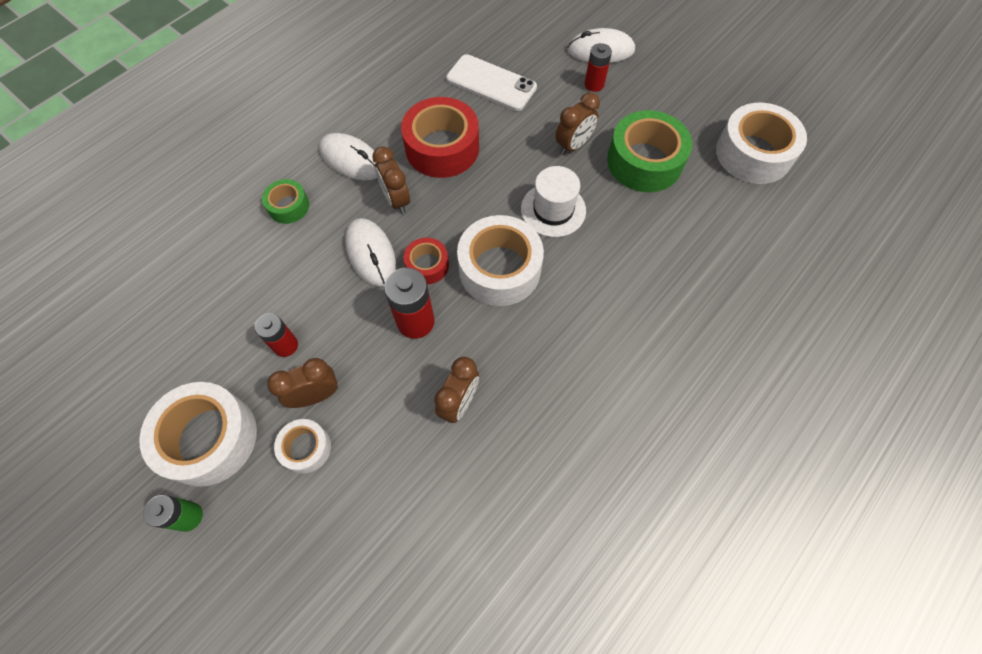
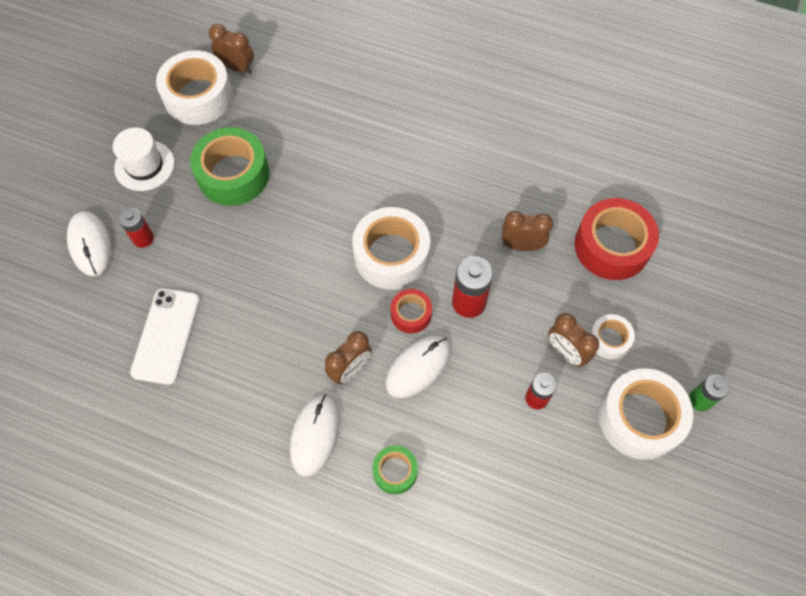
camera: 110 degrees left, 0 degrees up
(442, 148) = (271, 352): red tape -> red tape (611, 246)
(553, 210) = (313, 232): white hat -> white hat (144, 165)
(573, 145) = (231, 236): brown clock -> brown clock (237, 67)

